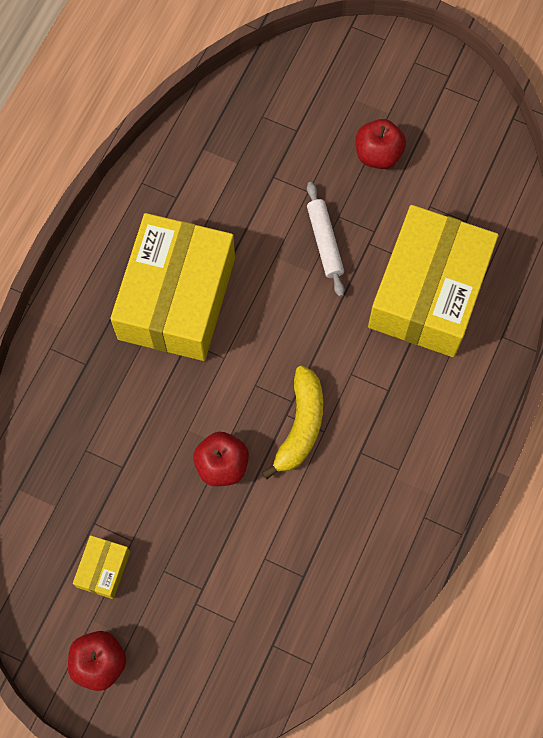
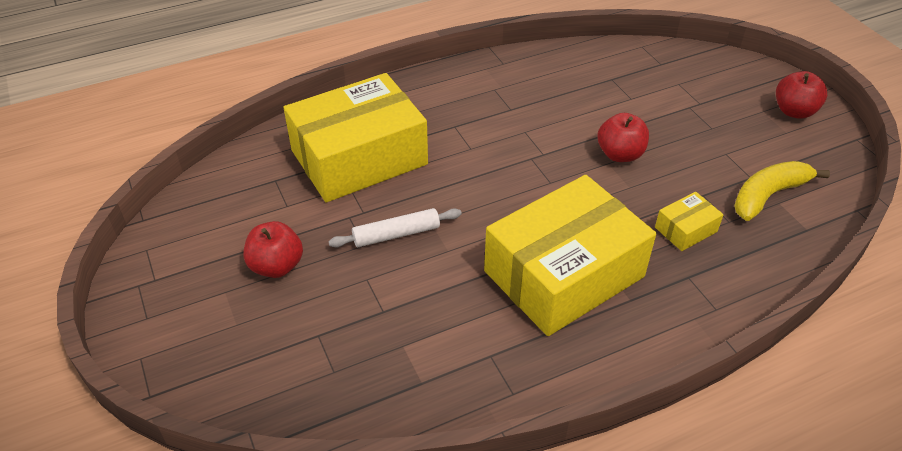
camera: 140 degrees left, 25 degrees down
(103, 569) = (760, 151): yellow box -> yellow box (686, 229)
(300, 426) = (539, 142): yellow banana -> yellow banana (768, 195)
(325, 242) = (396, 234): white rolling pin -> white rolling pin turned 45 degrees clockwise

